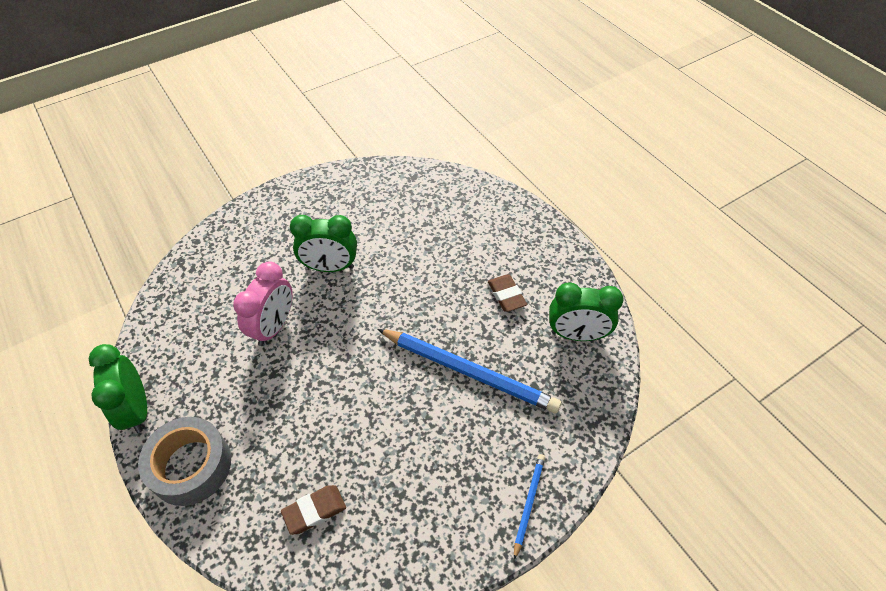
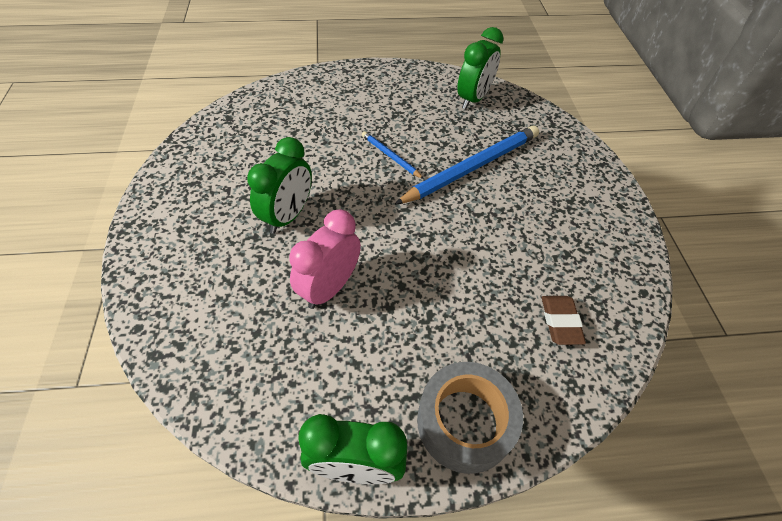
camera: 65 degrees left, 0 degrees up
(274, 327) = (329, 288): pink clock -> pink clock turned 105 degrees counterclockwise
(506, 295) = (411, 117): brown eraser -> none
(528, 503) = (603, 182): blue pencil -> blue pencil (390, 156)

